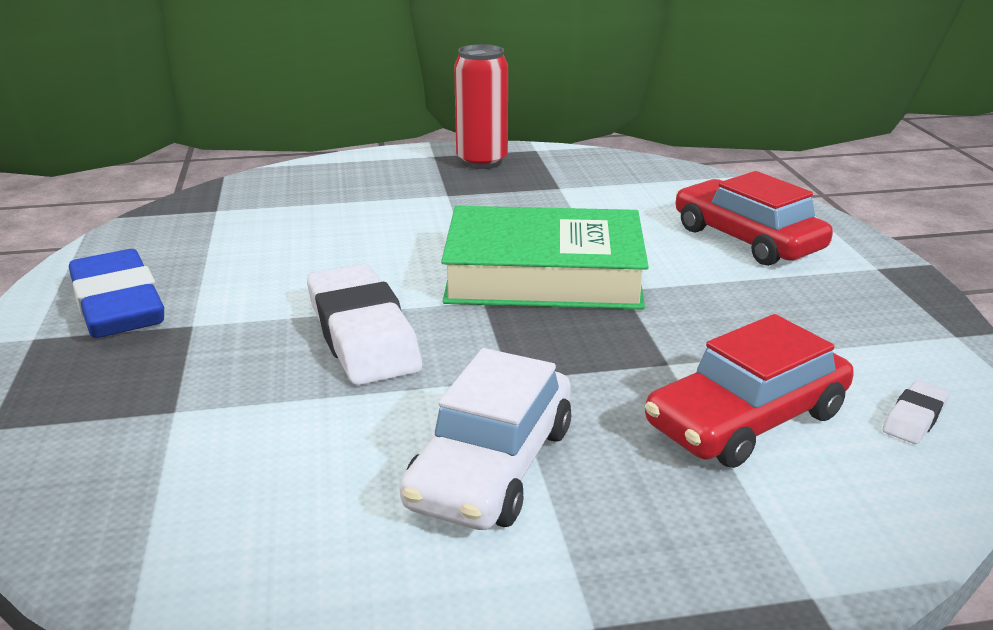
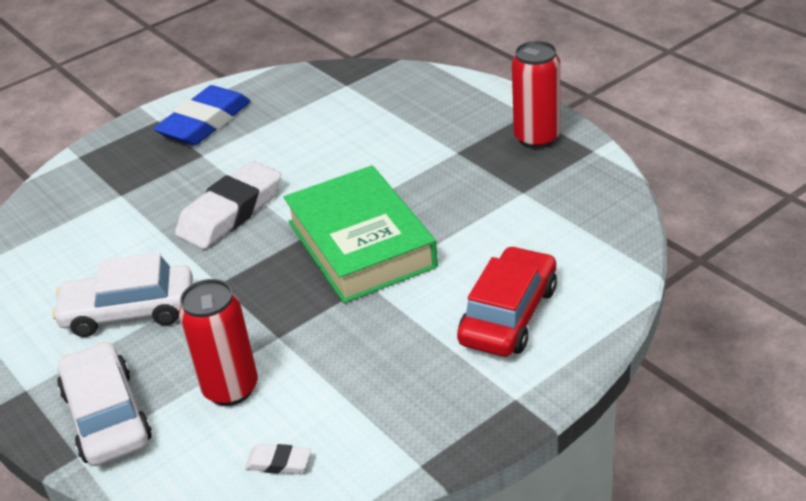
camera: 65 degrees right, 10 degrees up
(733, 542) = (107, 416): none -> white car
(746, 419) = (230, 389): red car -> red can

